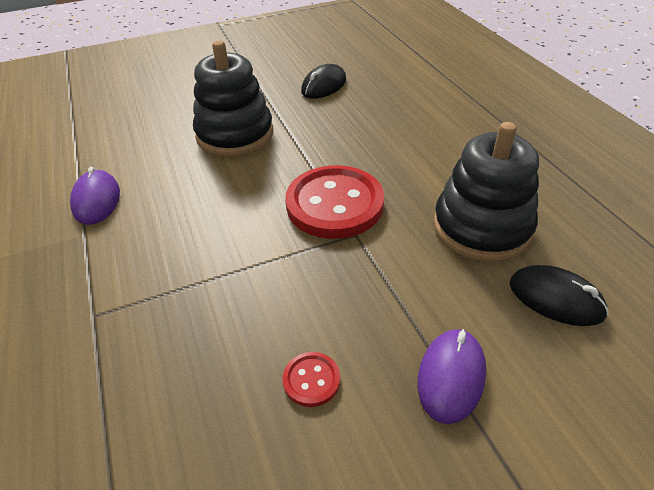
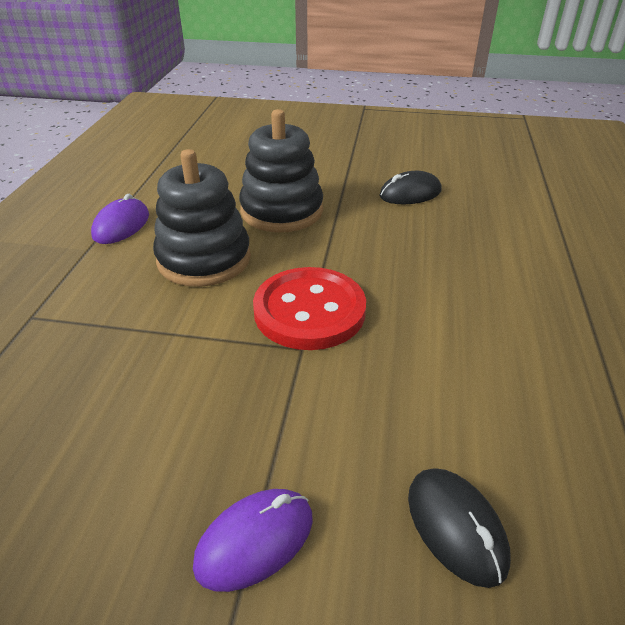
camera: 30 degrees right, 5 degrees down
(311, 380) = (128, 464): red button -> none
(481, 227) = (443, 404): black stacking toy -> black stacking toy (204, 259)

